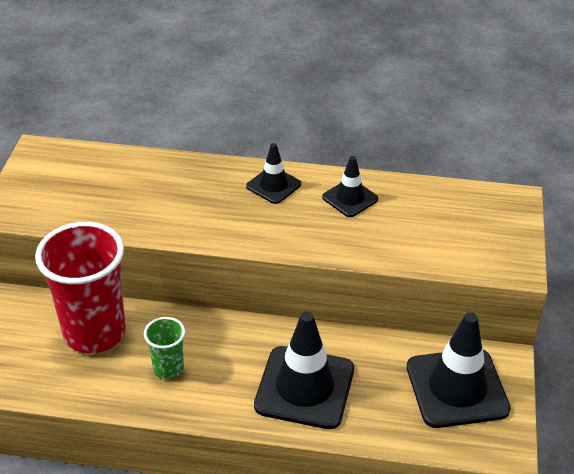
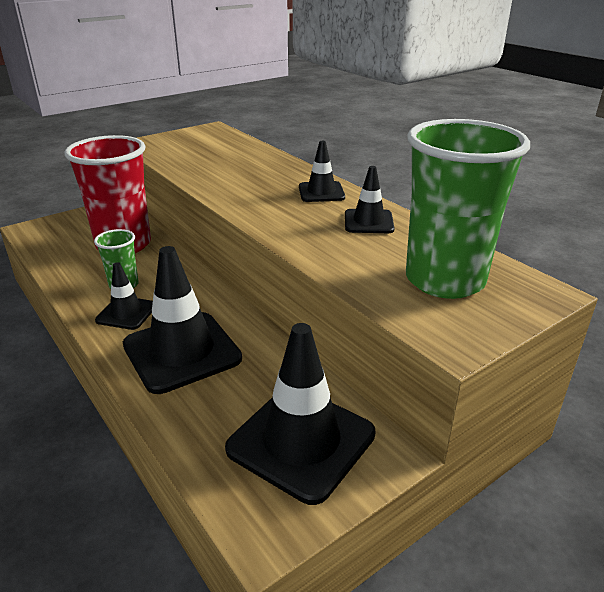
camera: 45 degrees right, 10 degrees down
(214, 389) = (126, 313): none -> black traffic cone
(459, 224) = (445, 280): none -> green cup

